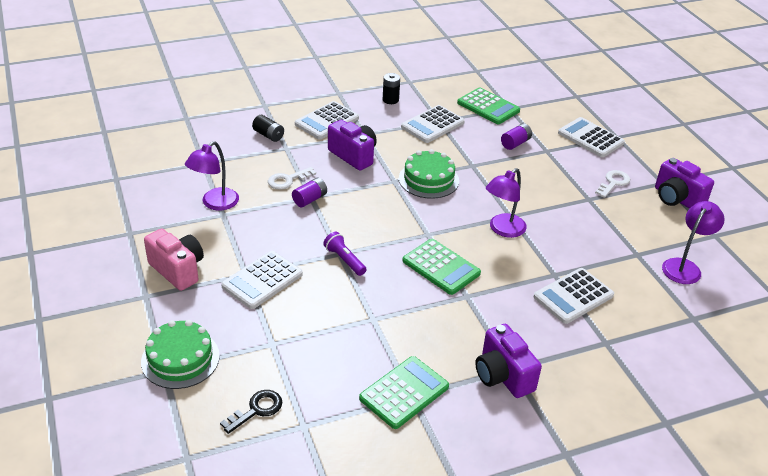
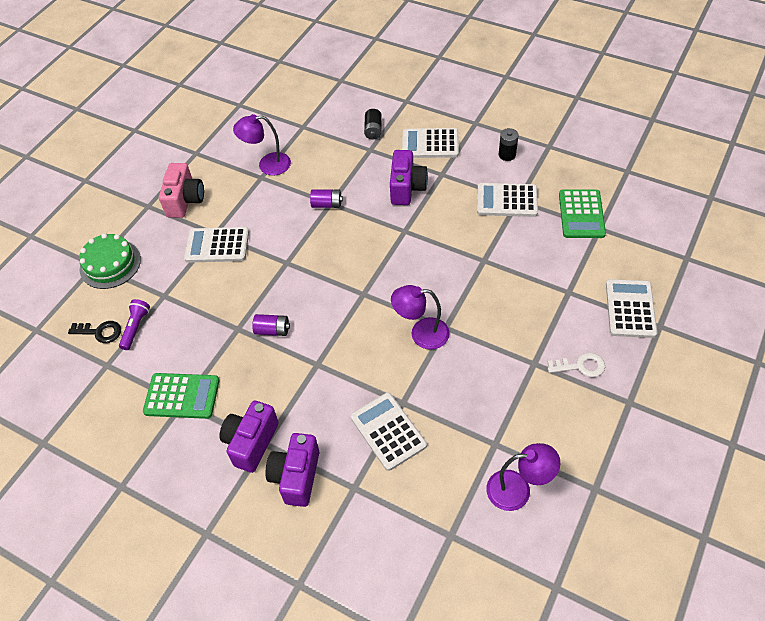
camera: 55 degrees right, 15 degrees up
(287, 180) = (334, 178): white key -> none
(344, 260) = (282, 270): purple flashlight -> purple flashlight (136, 328)
(428, 179) = (431, 248): green cake -> none
(441, 267) = (333, 327): green calculator -> none
(515, 143) = (551, 265): purple battery -> purple battery (272, 330)
(573, 296) = (388, 431): white calculator -> white calculator turned 45 degrees clockwise
(676, 199) = (616, 427): purple camera -> purple camera (296, 476)

